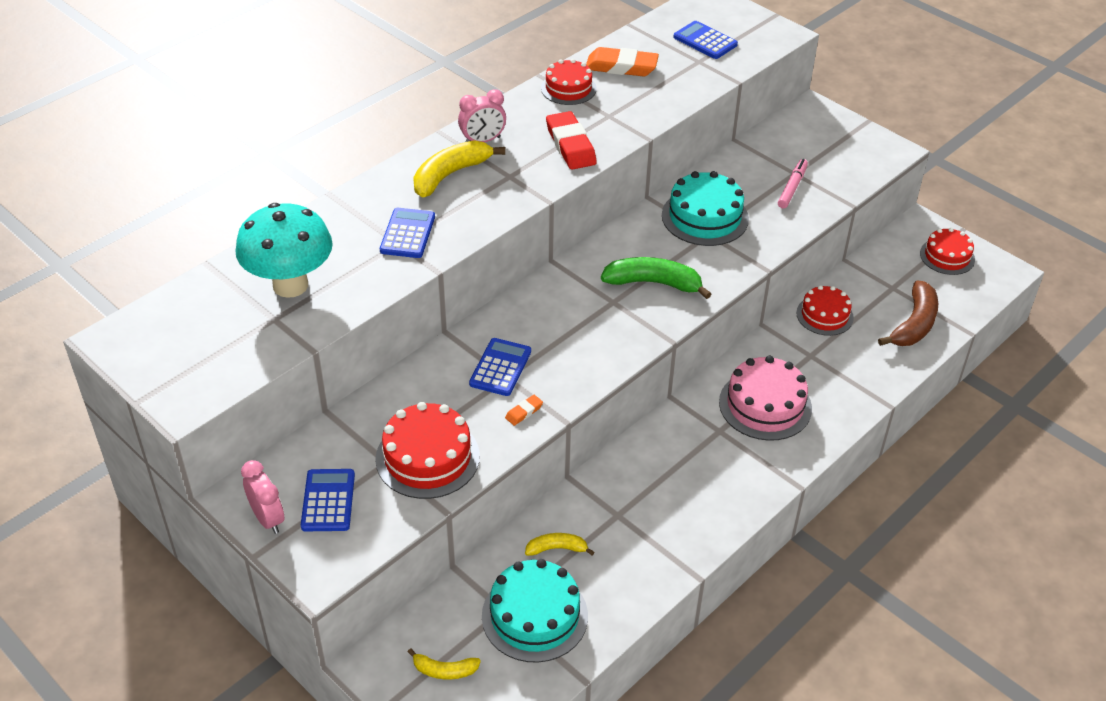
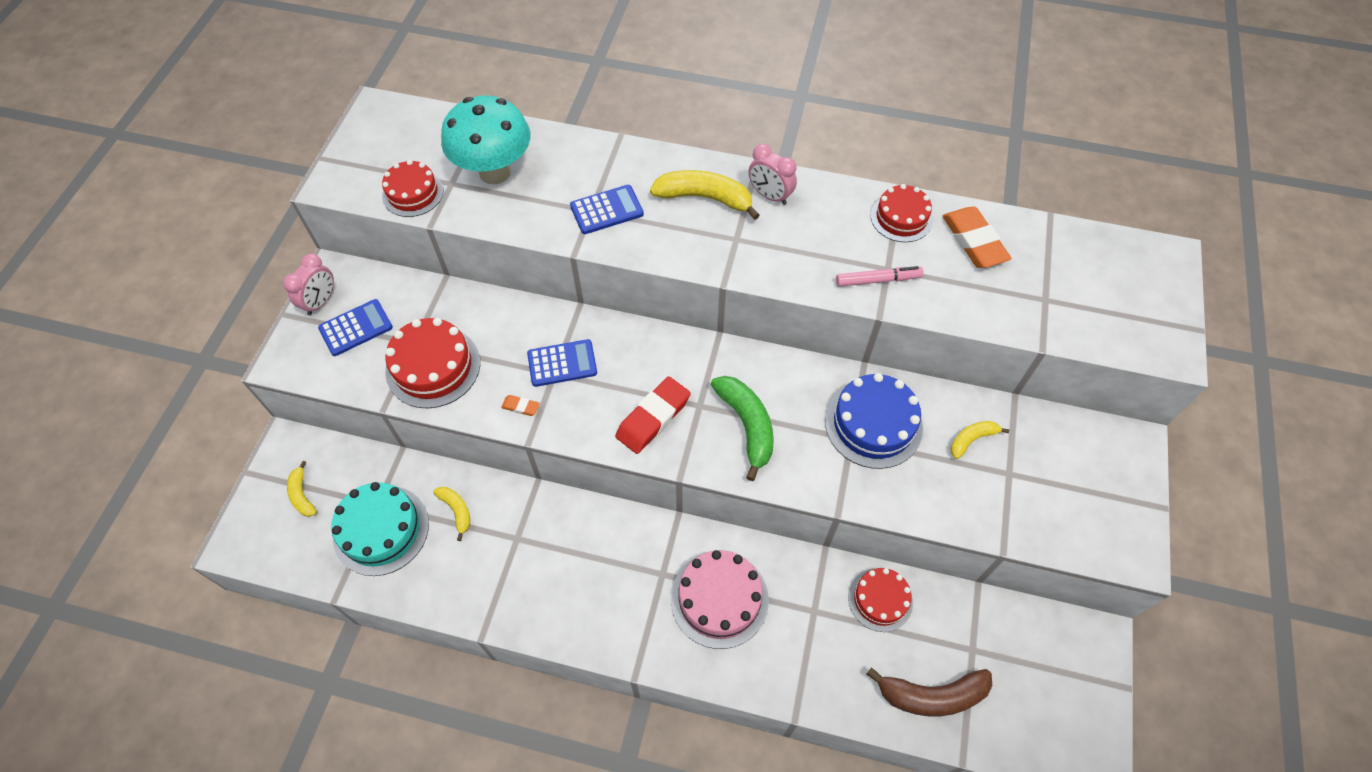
camera: 60 degrees right, 15 degrees up
(570, 145) = (817, 261): red eraser -> red eraser (653, 418)
(705, 41) = (1086, 288): blue calculator -> none
(705, 217) = (873, 424): turquoise cake -> blue cake
(755, 176) = (972, 439): none -> yellow banana
(792, 187) = (983, 481): pink marker -> pink marker (878, 280)
(947, 256) = (1068, 688): red cake -> red cake (413, 193)

